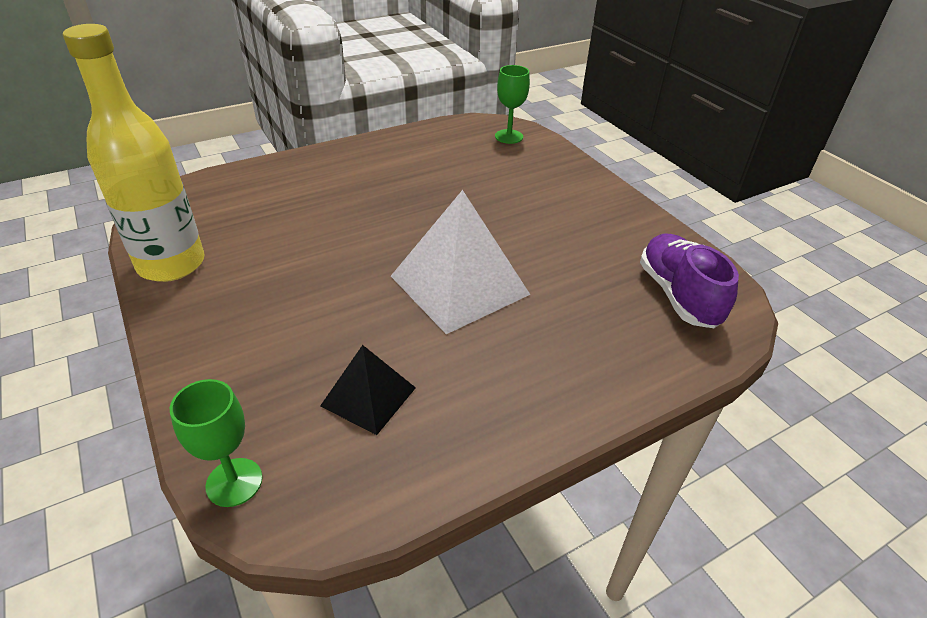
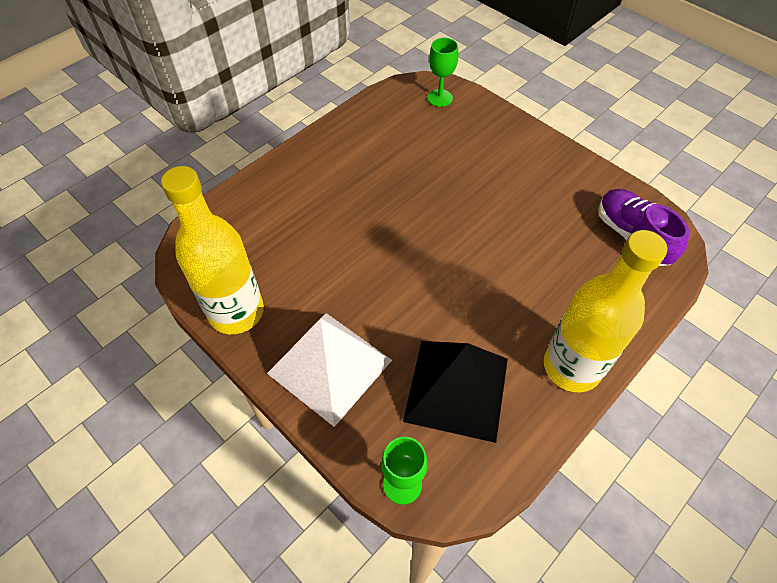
camera: 15 degrees left, 15 degrees up
(368, 396) = (456, 389): black pyramid -> black pyramid, size x1.79
(459, 285) = (472, 270): white pyramid -> white pyramid (330, 366)
(532, 410) = (572, 367): none -> yellow bottle

